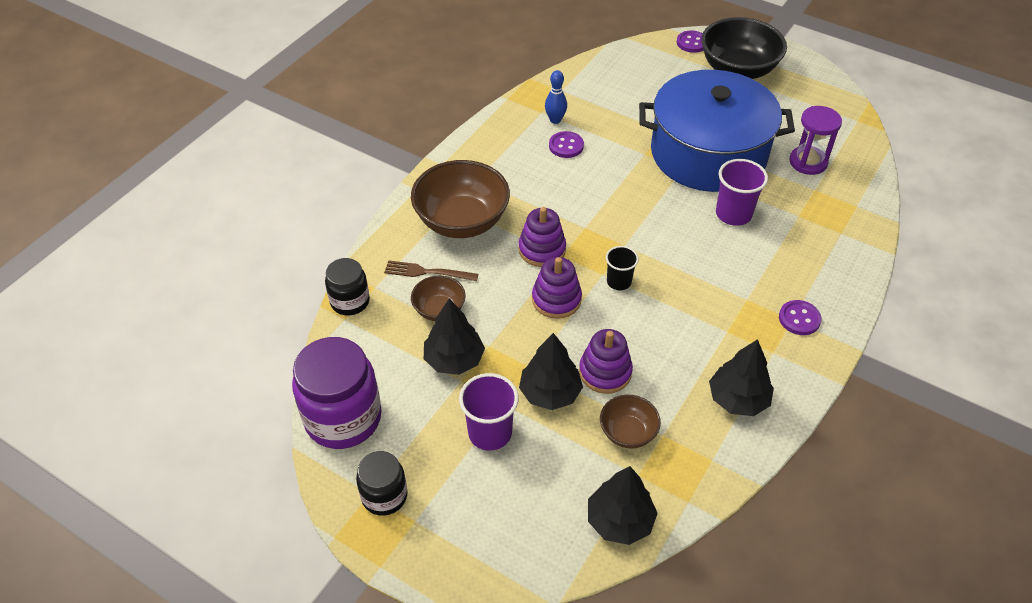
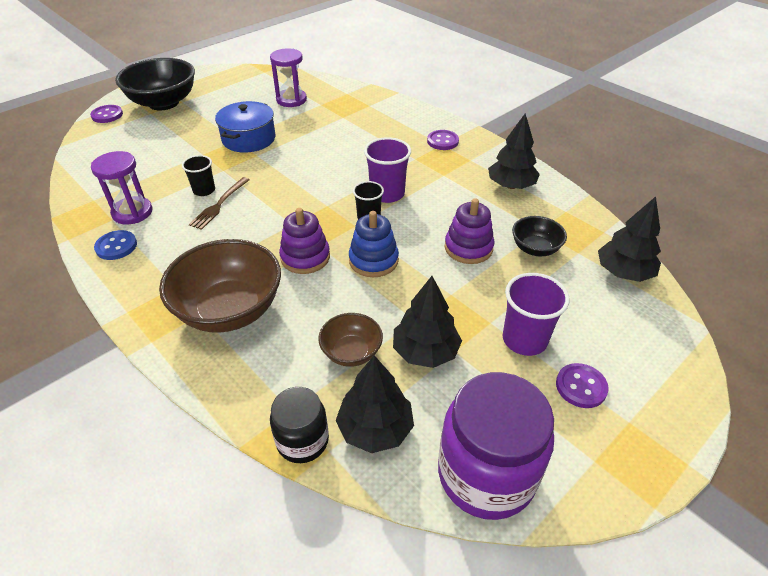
camera: 75 degrees left, 5 degrees down
(384, 496) = (598, 446): black jar -> none
(427, 272) = (291, 354): brown fork -> brown fork (219, 205)
(509, 128) = (116, 246): none -> blue button
(550, 393) = (484, 287): black tree -> black tree (375, 428)
(555, 120) = (132, 212): blue bowling pin -> purple hourglass
(556, 299) = (373, 260): purple stacking toy -> blue stacking toy
(566, 146) = (175, 213): purple button -> purple button (581, 387)
(606, 152) = (204, 190): none -> black cup
(627, 432) = (535, 248): brown bowl -> black bowl
(708, 153) = (249, 139): blue pot -> blue pot, size x0.51
(733, 214) = (324, 143): purple cup -> purple cup (387, 194)

